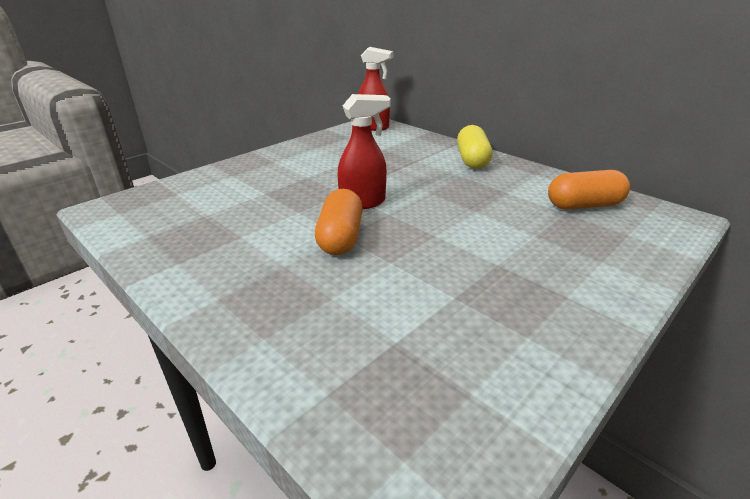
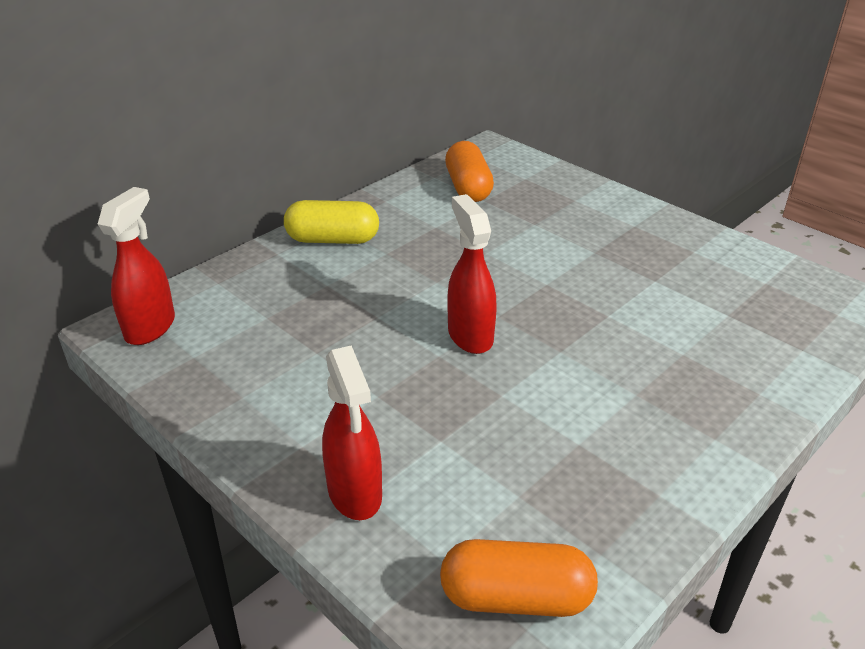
camera: 90 degrees left, 5 degrees up
(235, 173) = (355, 493): none -> red spray bottle
(340, 237) = (565, 352): orange capsule -> orange capsule (516, 597)

